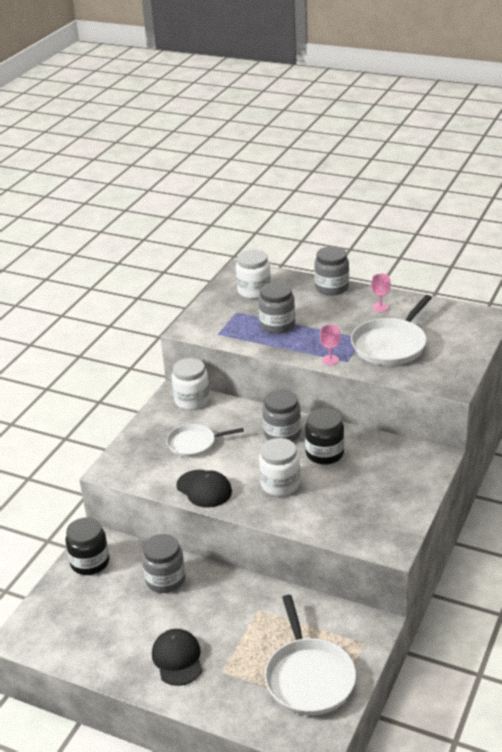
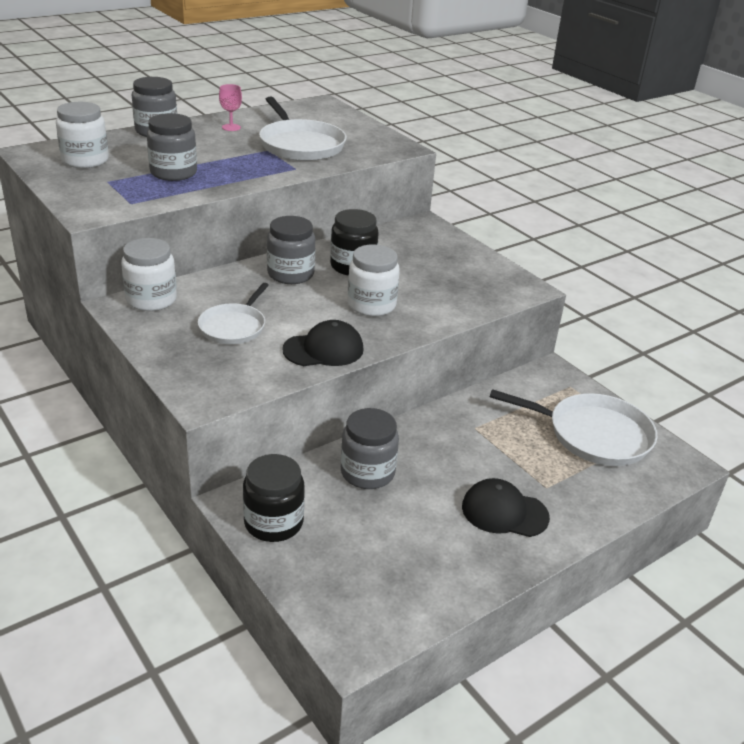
camera: 65 degrees left, 0 degrees up
(330, 360) = (280, 173): pink goblet -> none

